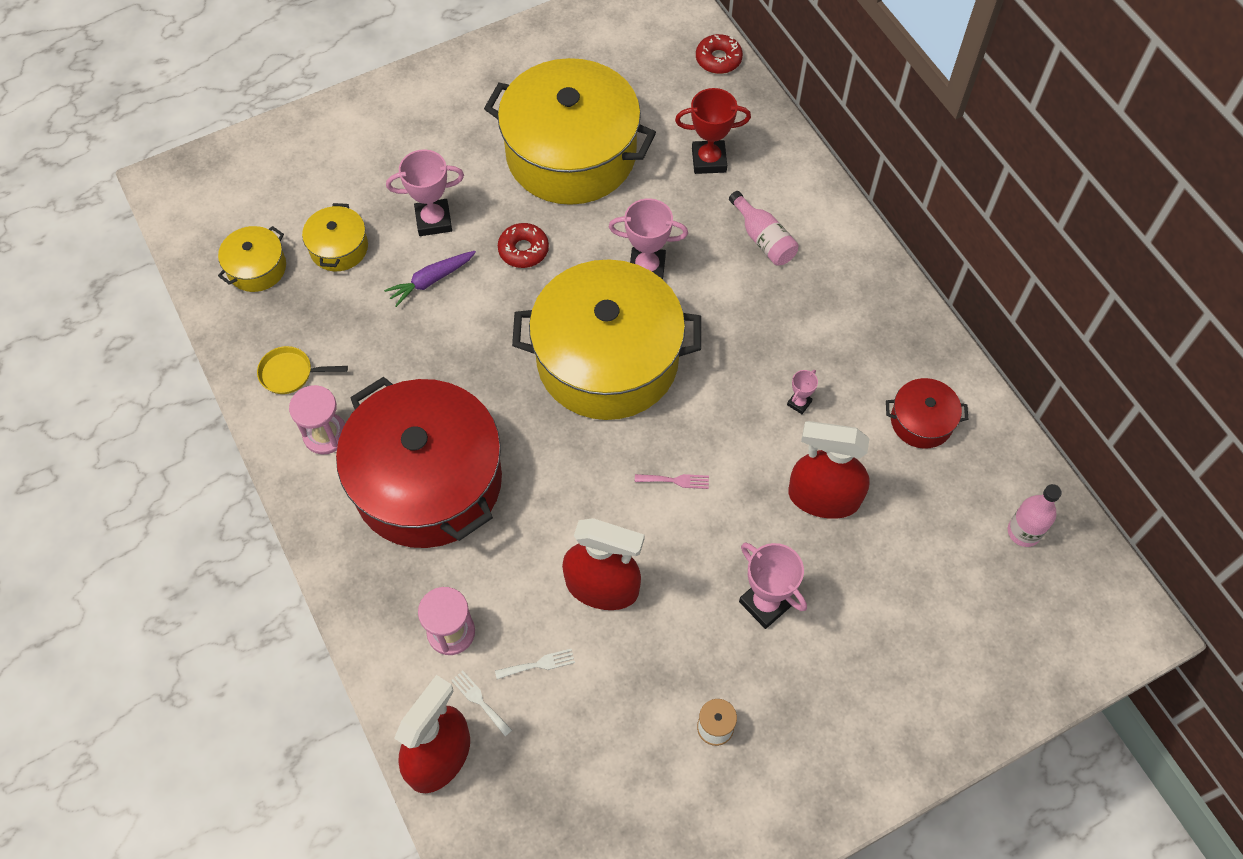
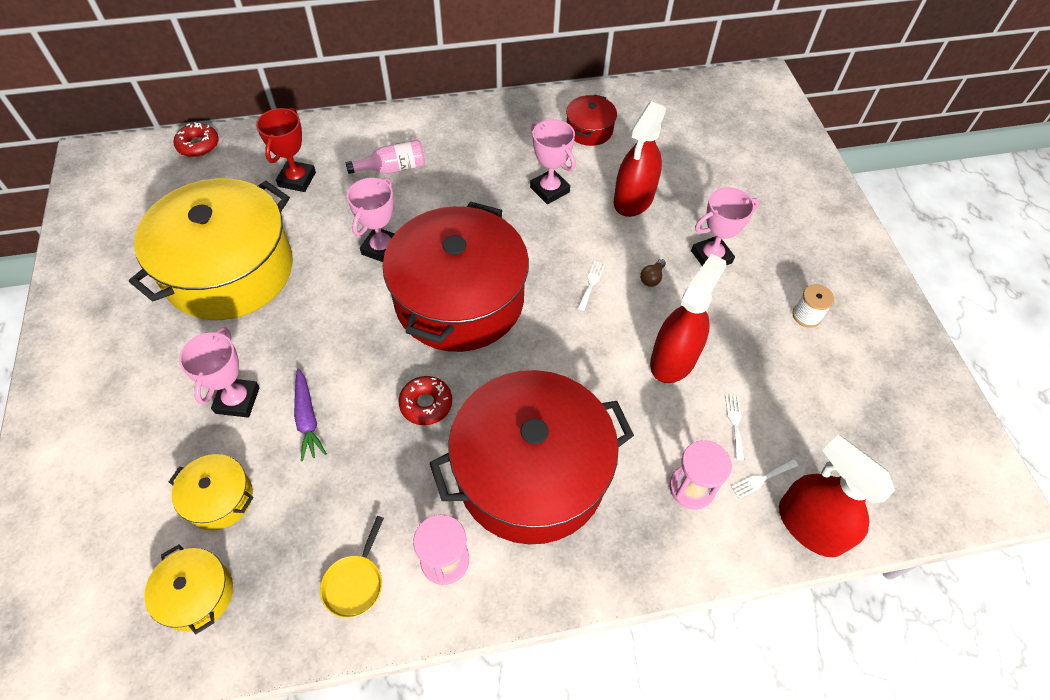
camera: 75 degrees left, 5 degrees down
(523, 250) = (314, 333): red donut -> red donut (426, 404)
(607, 359) = (459, 299): yellow pot -> red pot
(675, 480) = (591, 283): pink fork -> white fork
(707, 542) = (652, 278): none -> brown light bulb
(799, 403) = (549, 190): pink trophy -> pink trophy, size x1.95
(1023, 532) = (689, 108): pink bottle -> none

